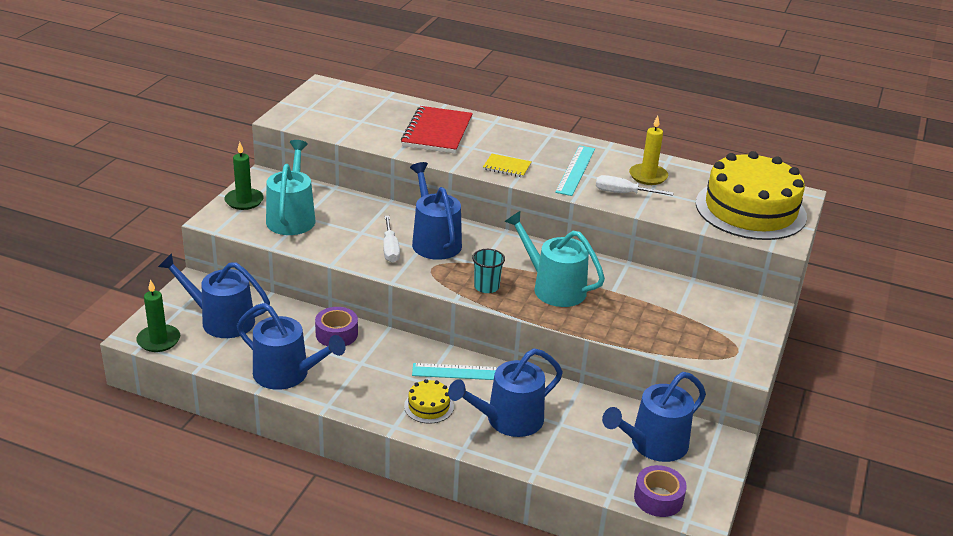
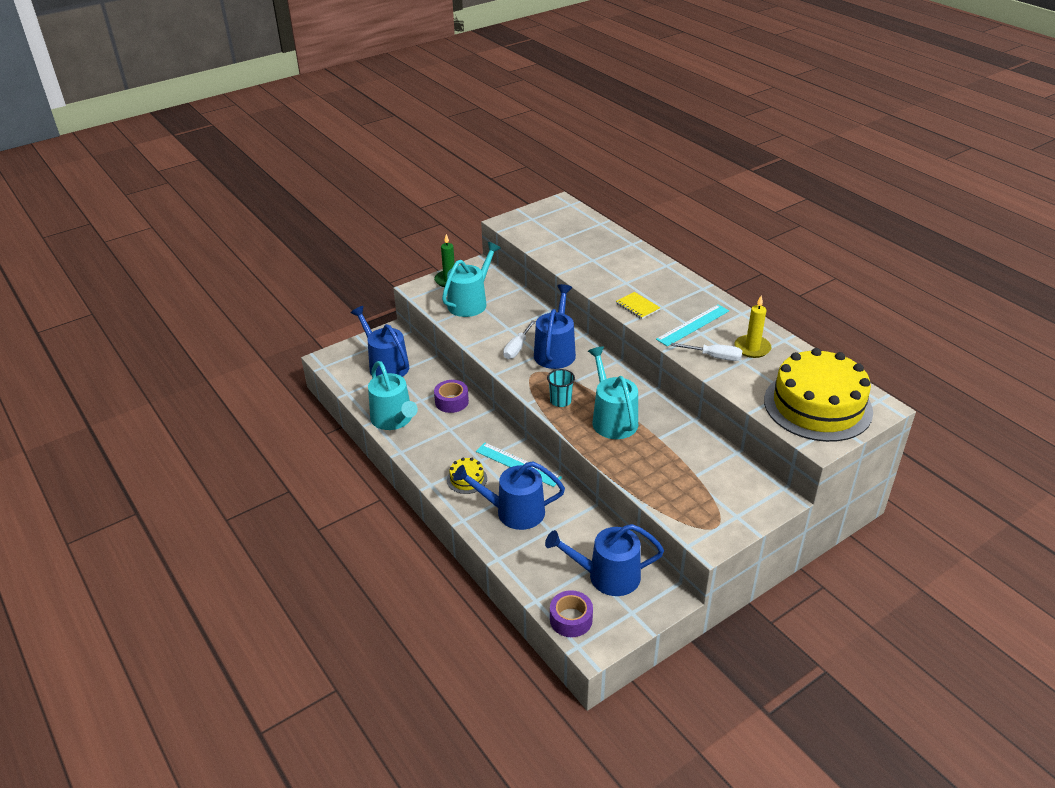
camera: 35 degrees right, 5 degrees up
(158, 340) = (336, 366): green candle -> none
(287, 374) = (394, 419): blue watering can -> turquoise watering can
(437, 132) = (610, 263): red notebook -> none
(623, 193) = (714, 357): white screwdriver -> white screwdriver turned 150 degrees clockwise

